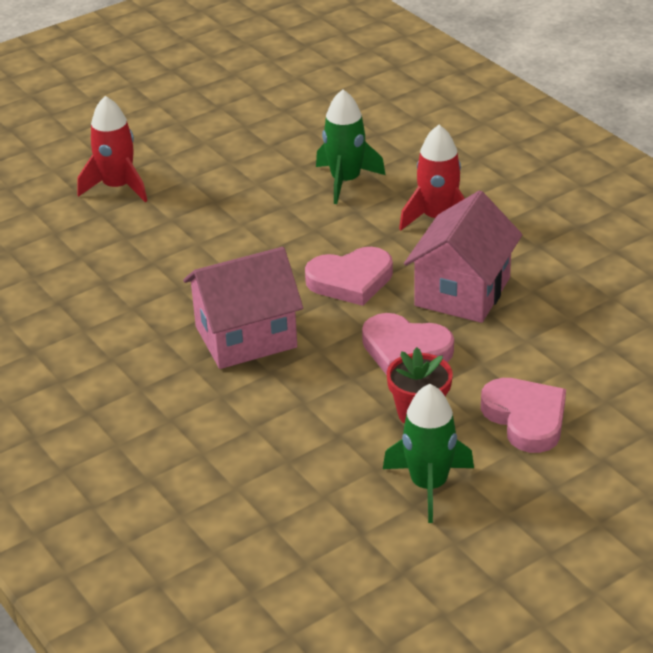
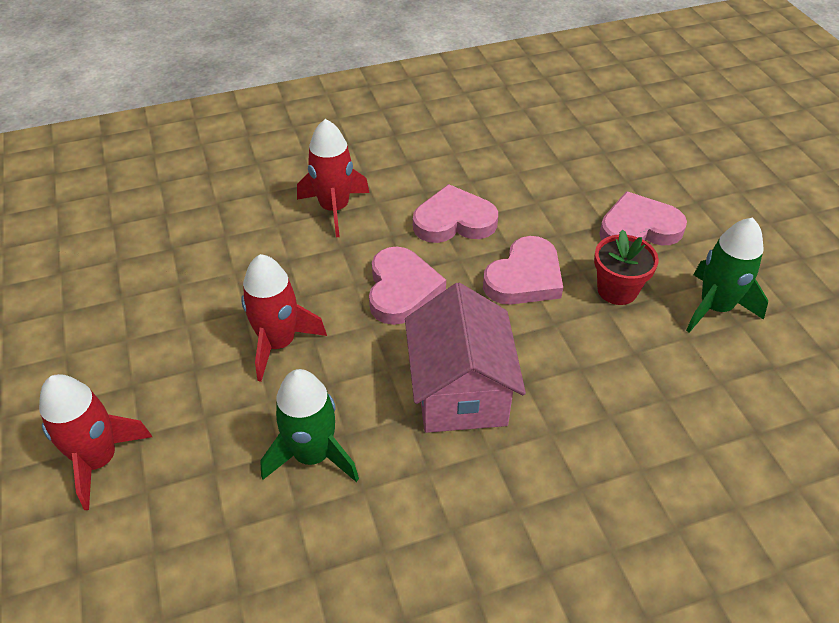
camera: 75 degrees left, 10 degrees up
(257, 232) = (279, 343): none -> red rocket
(346, 181) = (231, 255): green rocket -> green rocket (312, 455)
(462, 292) = (454, 221): pink house -> pink heart

